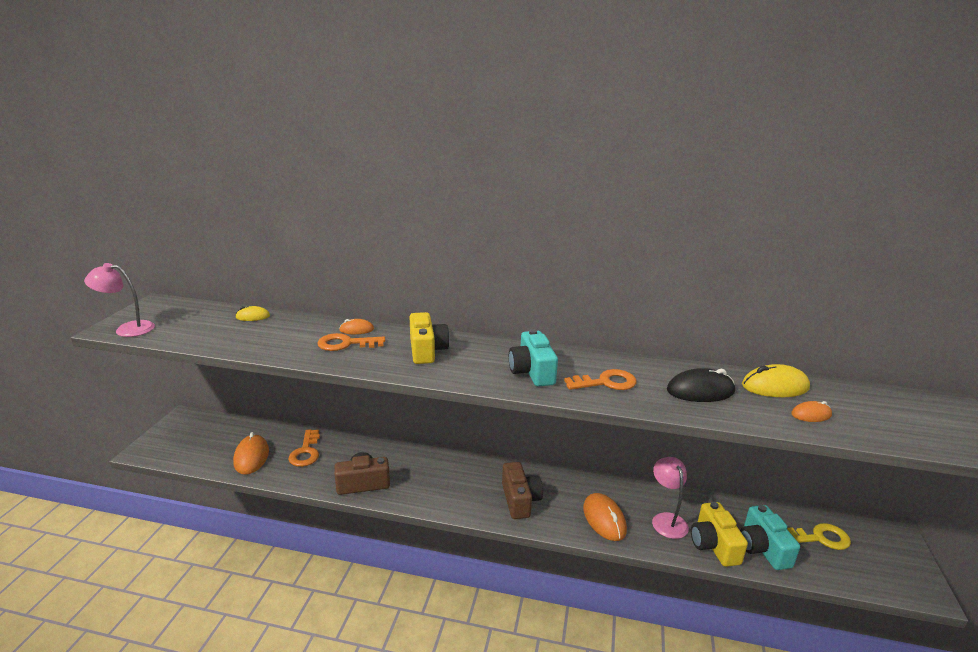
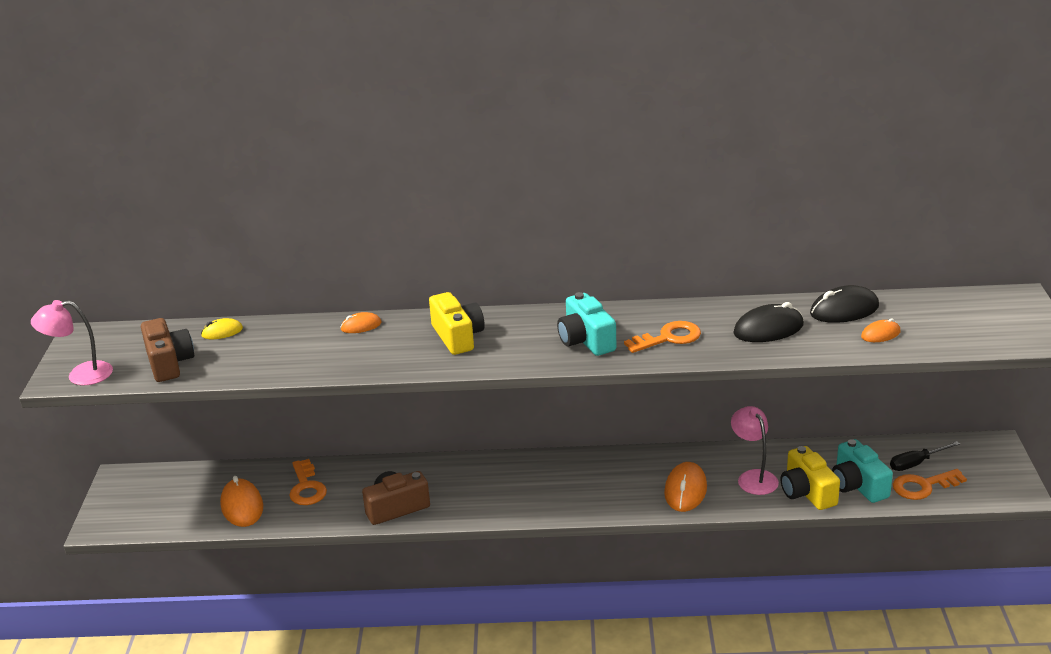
camera: 10 degrees left, 5 degrees up
(346, 344) = (360, 346): orange key -> orange key (923, 486)
(520, 500) = (586, 489): brown camera -> brown camera (169, 363)
(604, 519) = (685, 490): orange mouse -> orange mouse turned 45 degrees clockwise
(775, 386) = (844, 310): yellow mouse -> black mouse
(819, 538) = (916, 463): yellow key -> black screwdriver

